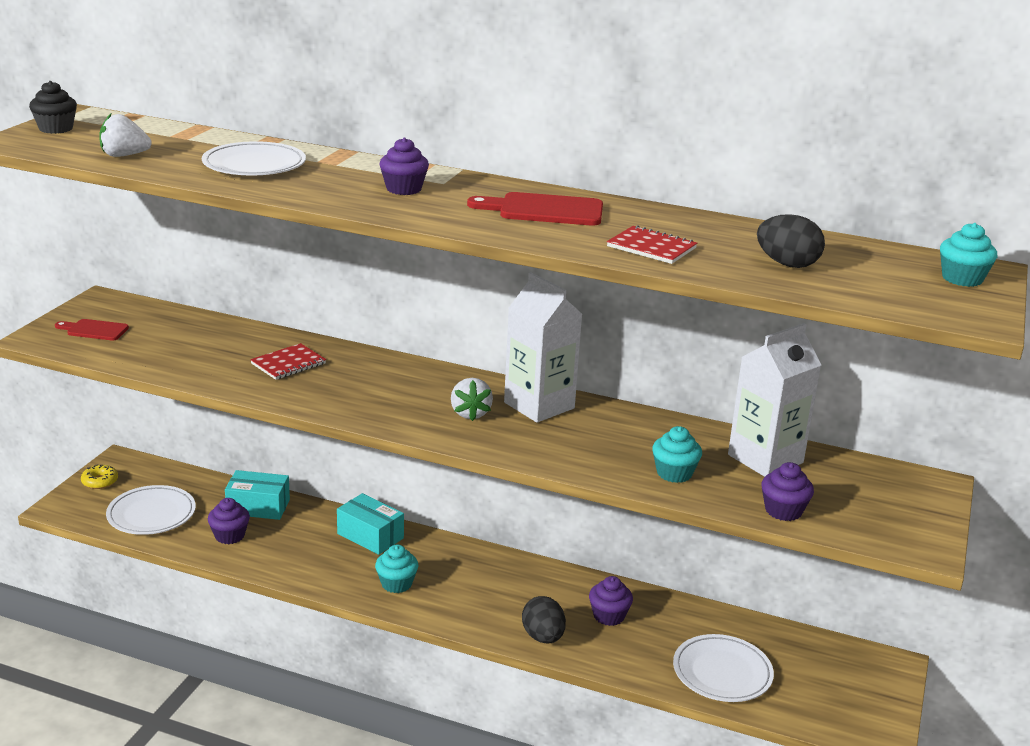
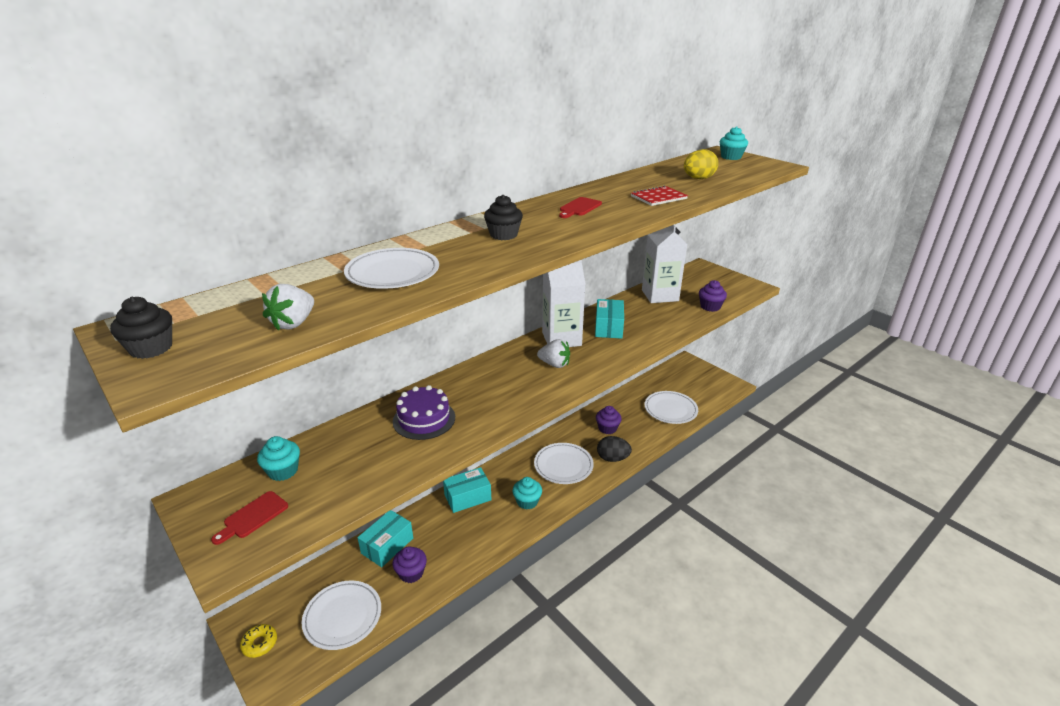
camera: 60 degrees left, 5 degrees up
(288, 364) = (424, 419): red notebook -> purple cake
(404, 189) = (503, 235): purple cupcake -> black cupcake
(489, 595) = (563, 466): none -> white plate
(544, 210) = (579, 208): red cutting board -> red cutting board, size x0.63
(609, 433) = (608, 327): none -> turquoise box
(674, 473) = (661, 322): turquoise cupcake -> turquoise cupcake (283, 471)
(787, 264) = (698, 179): black egg -> yellow egg

